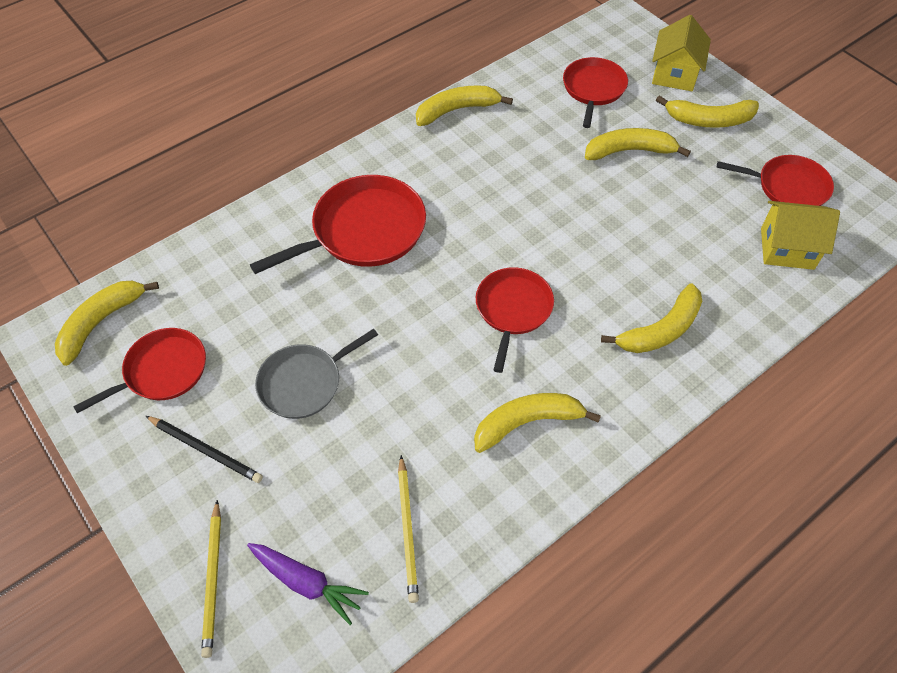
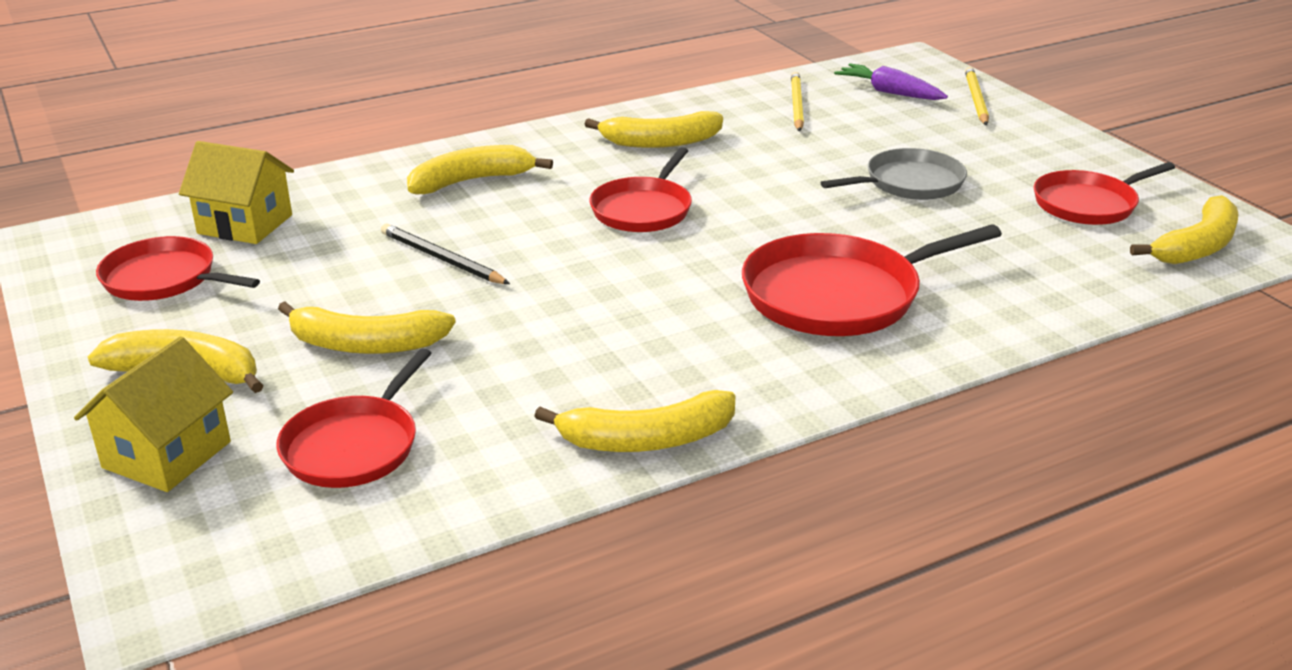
camera: 170 degrees left, 25 degrees down
(205, 450) = (1011, 155): black pencil -> black pencil (442, 259)

